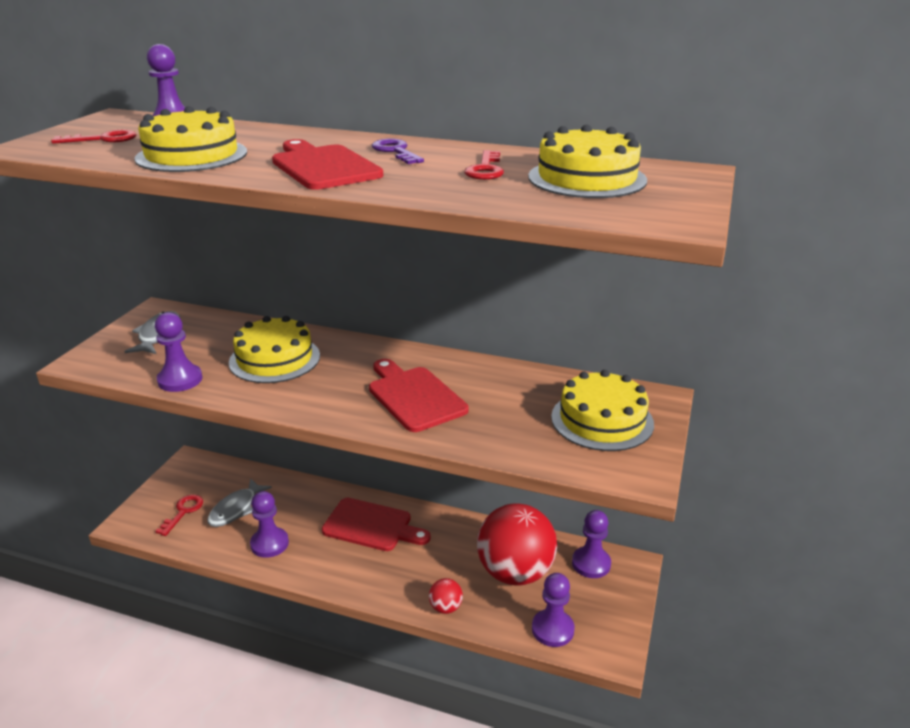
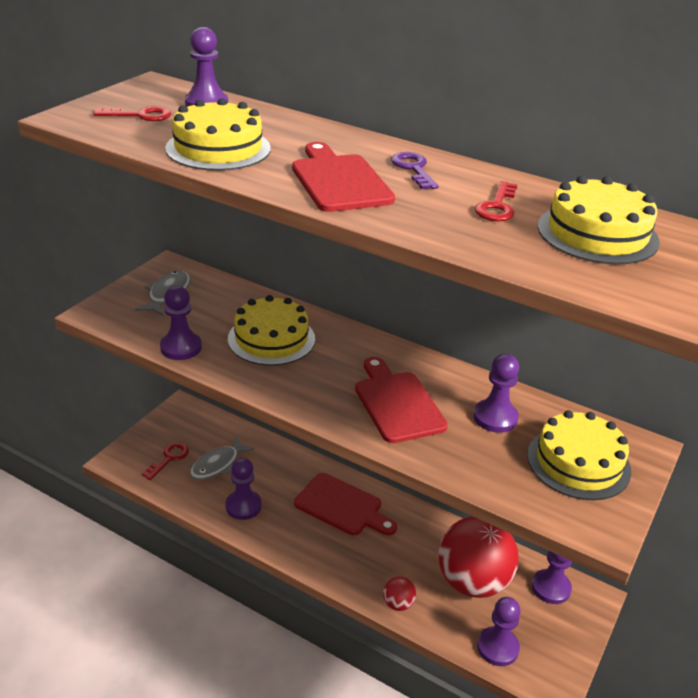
camera: 10 degrees right, 5 degrees up
(513, 394) = (495, 417): none -> purple pawn

